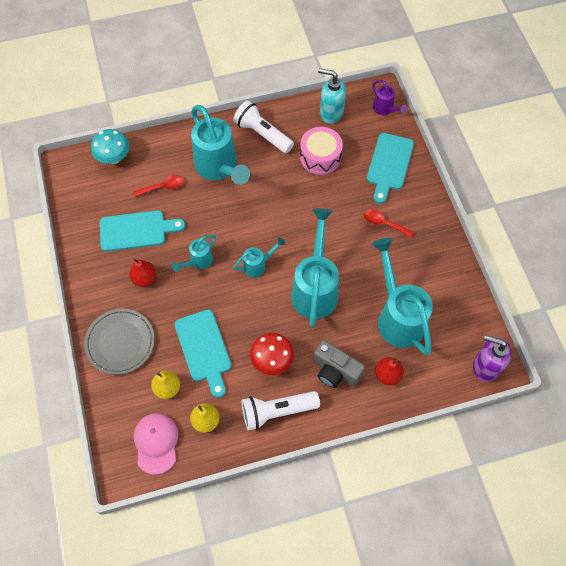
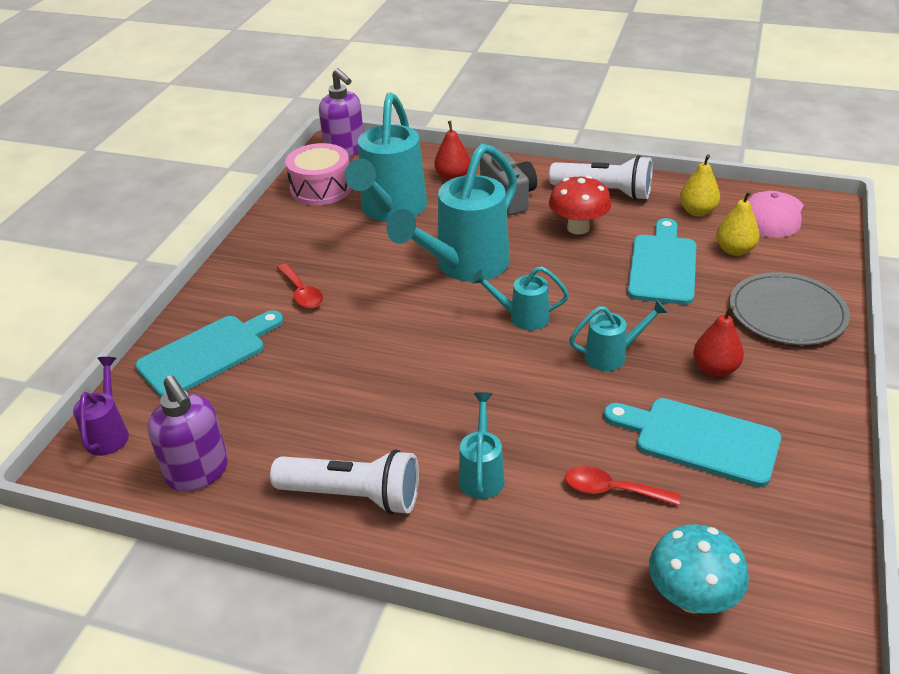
camera: 145 degrees left, 25 degrees down
(219, 168) = (482, 473): turquoise watering can -> turquoise watering can, size x0.49
(262, 134) = (353, 495): white flashlight -> white flashlight turned 60 degrees counterclockwise
(320, 157) = (294, 411): pink drum -> pink drum (321, 188)
(331, 113) = (198, 472): turquoise soap dispenser -> purple soap dispenser

